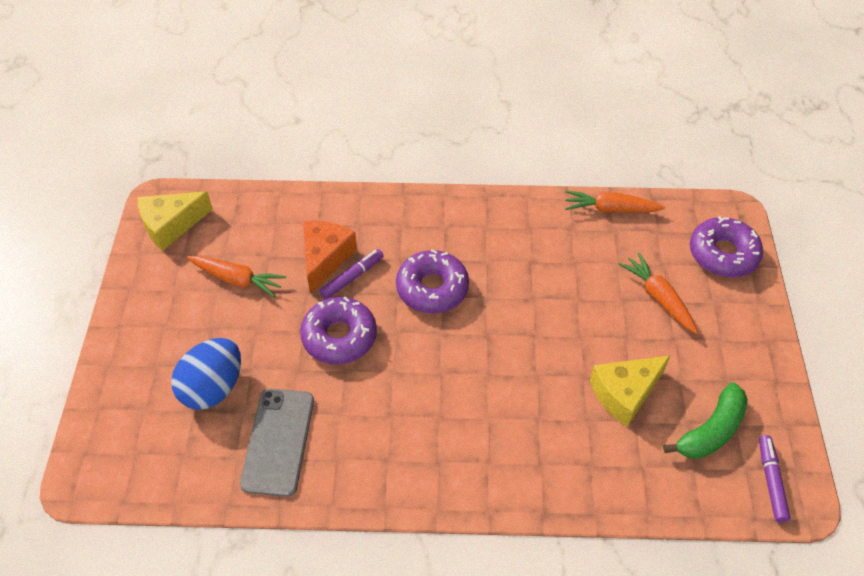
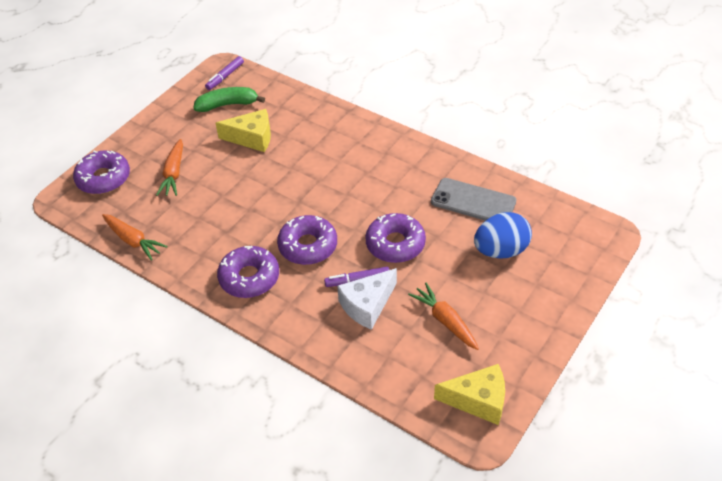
camera: 145 degrees left, 5 degrees down
(278, 441) = (473, 201): grey phone -> grey phone turned 75 degrees clockwise
(325, 258) = (367, 305): orange cheese -> white cheese
(462, 229) = (249, 278): none -> purple donut

